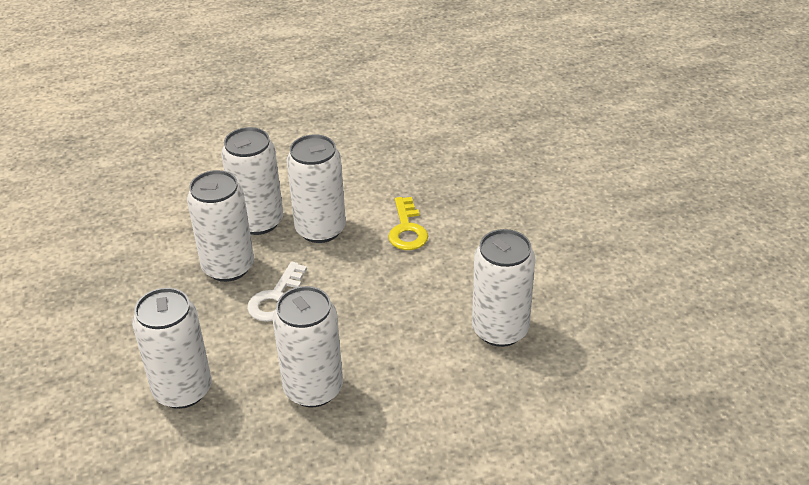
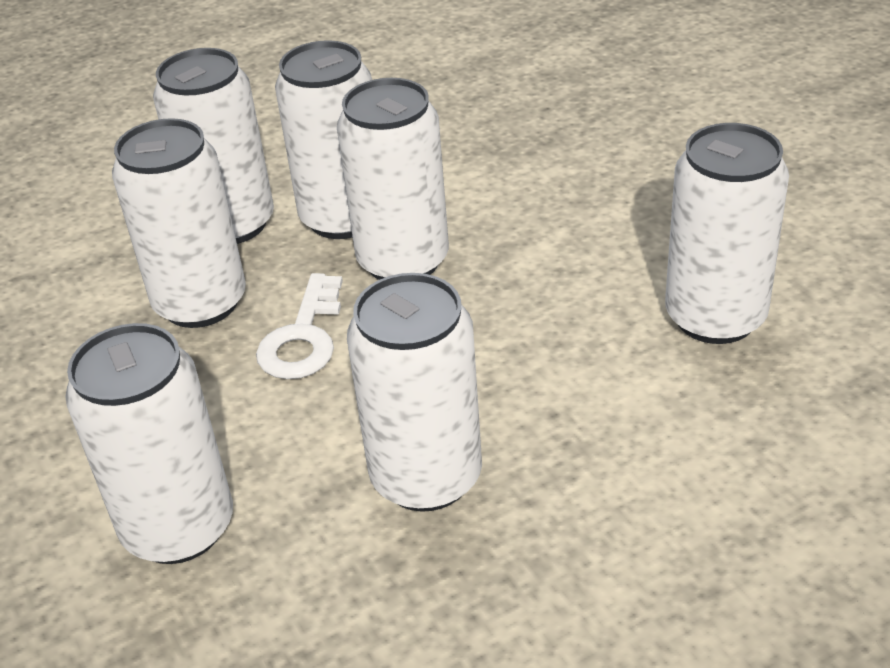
camera: 10 degrees left, 0 degrees up
(344, 262) = (403, 261): none -> white can
(407, 229) = (490, 193): yellow key -> none

